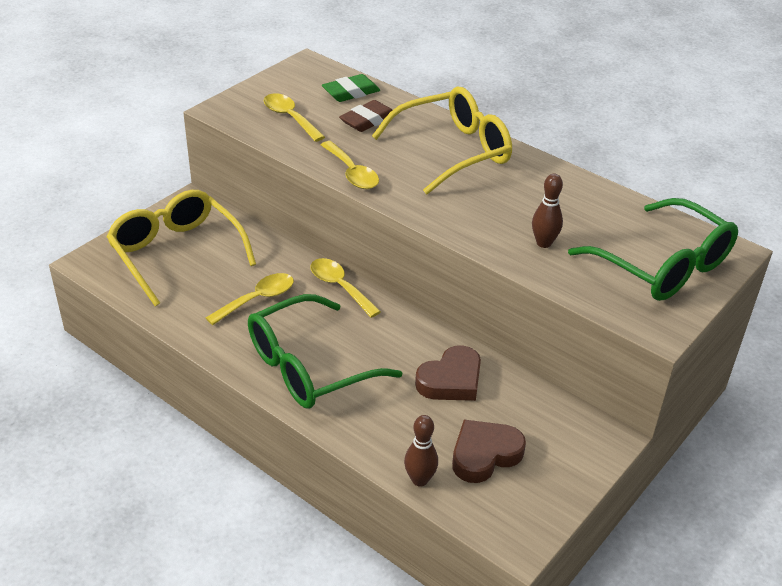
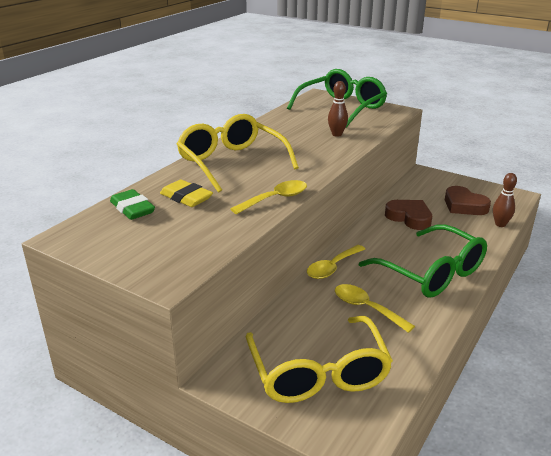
camera: 95 degrees left, 10 degrees down
(177, 253) = (318, 372): yellow glasses -> yellow glasses turned 60 degrees counterclockwise
(290, 118) = (183, 236): yellow spoon -> none
(367, 120) = (186, 198): brown eraser -> yellow eraser

